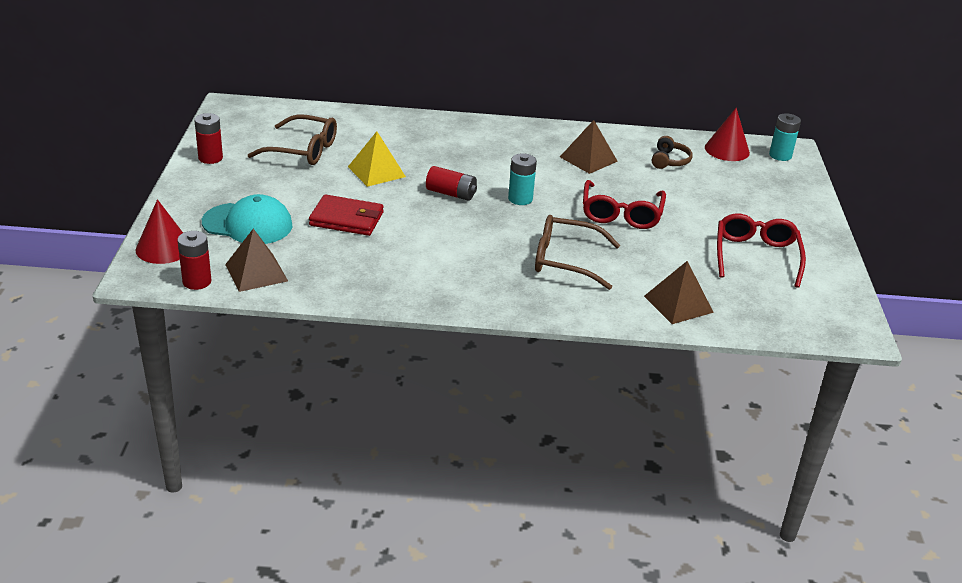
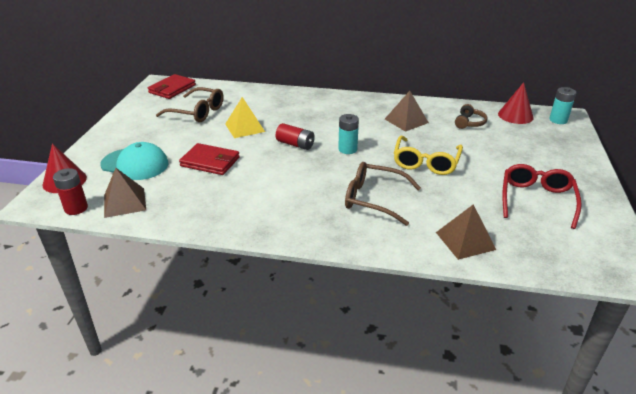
camera: 10 degrees right, 0 degrees up
(210, 158) = (130, 116): red battery -> none
(253, 115) = (172, 89): none -> red wallet
(621, 213) = (426, 162): red glasses -> yellow glasses

